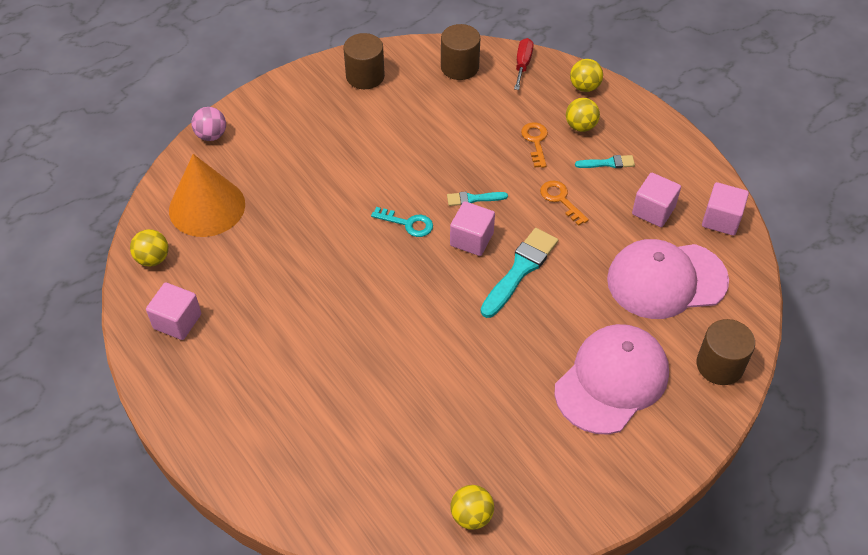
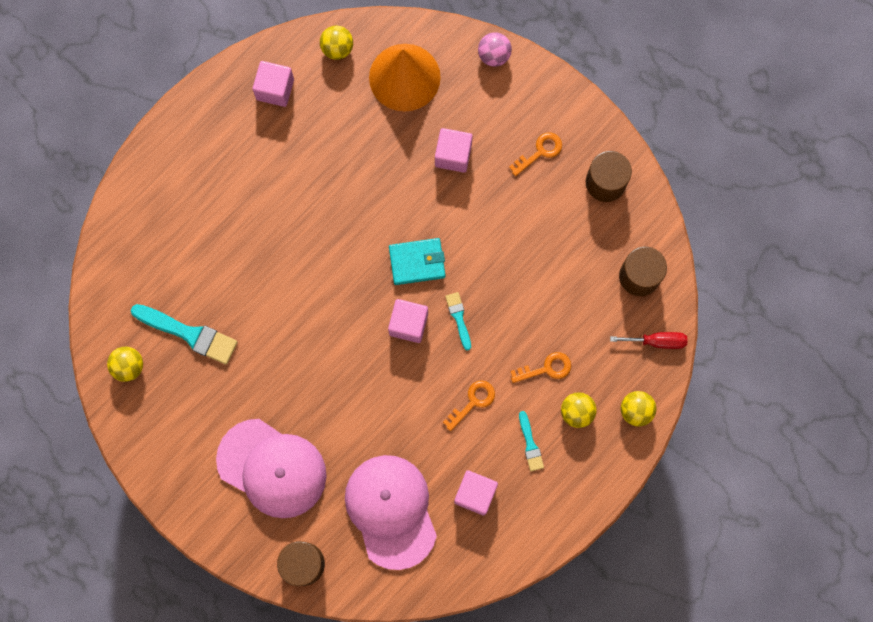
camera: 80 degrees right, 25 degrees up
(321, 116) = (540, 152): none -> orange key
(408, 223) = (417, 262): turquoise key -> turquoise wallet
(520, 270) = (380, 374): turquoise brush -> turquoise brush (189, 334)
(721, 219) = (475, 562): pink cube -> pink cube (453, 155)

